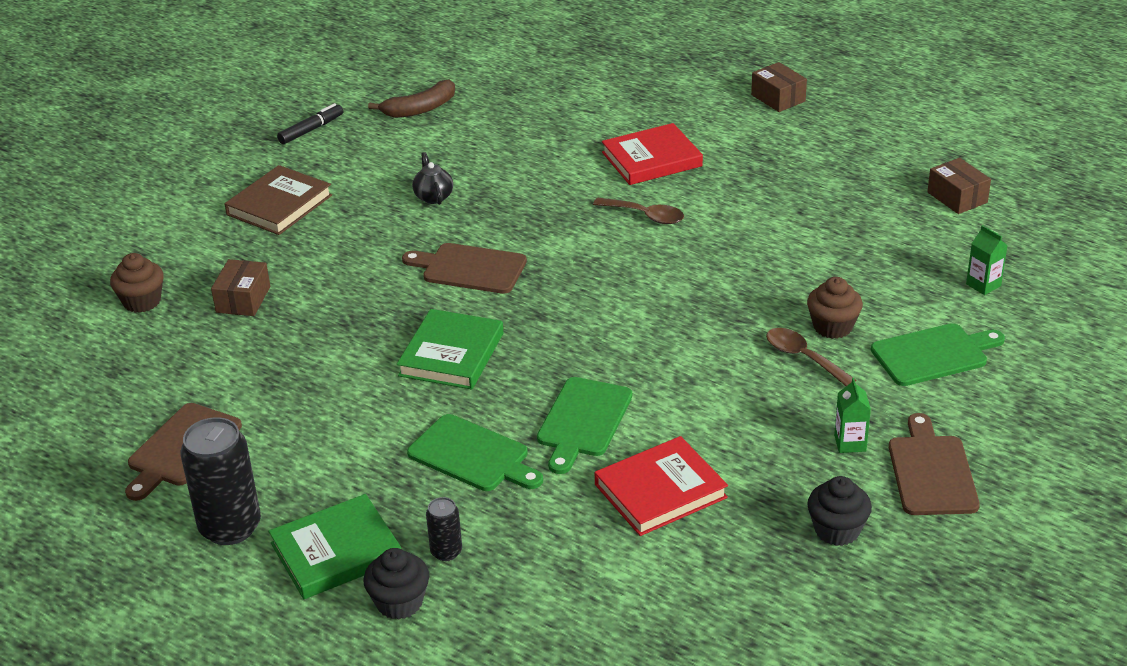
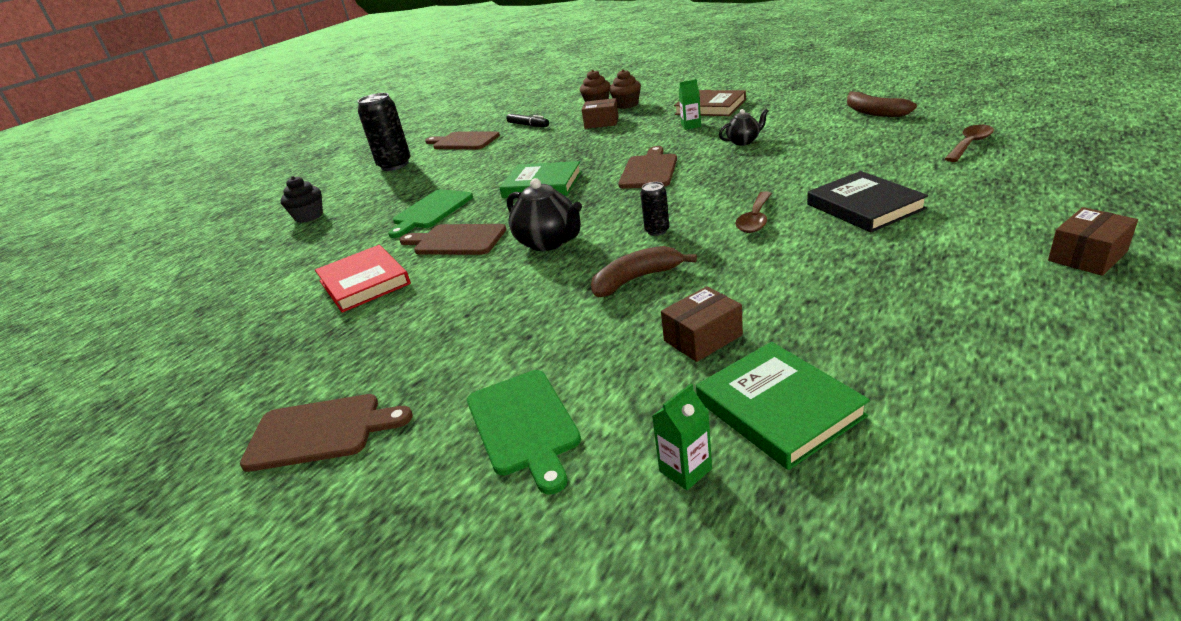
camera: 90 degrees right, 5 degrees down
(311, 130) = (813, 93): black marker -> black marker (528, 125)
(336, 552) = (361, 192): green book -> green book (779, 408)
(446, 552) = (343, 220): black can -> black can (657, 231)
(583, 421) = (456, 240): green cutting board -> brown cutting board
(627, 346) = (549, 242): none -> black teapot
(651, 159) = (864, 206): red book -> black book
(733, 291) = (636, 279): none -> brown banana
(803, 357) = (526, 331): brown spoon -> brown spoon (970, 144)
(832, 327) = (579, 344): brown cupcake -> brown cupcake (627, 105)
(837, 530) = (272, 374): black cupcake -> none
(850, 443) = (385, 372): green carton -> green carton (691, 126)
(957, 197) = (928, 435): brown box -> brown box (703, 338)

